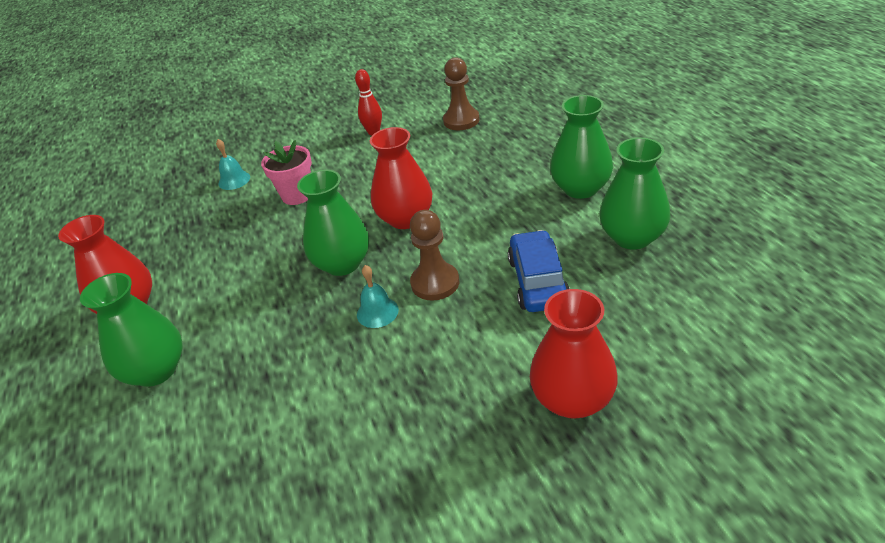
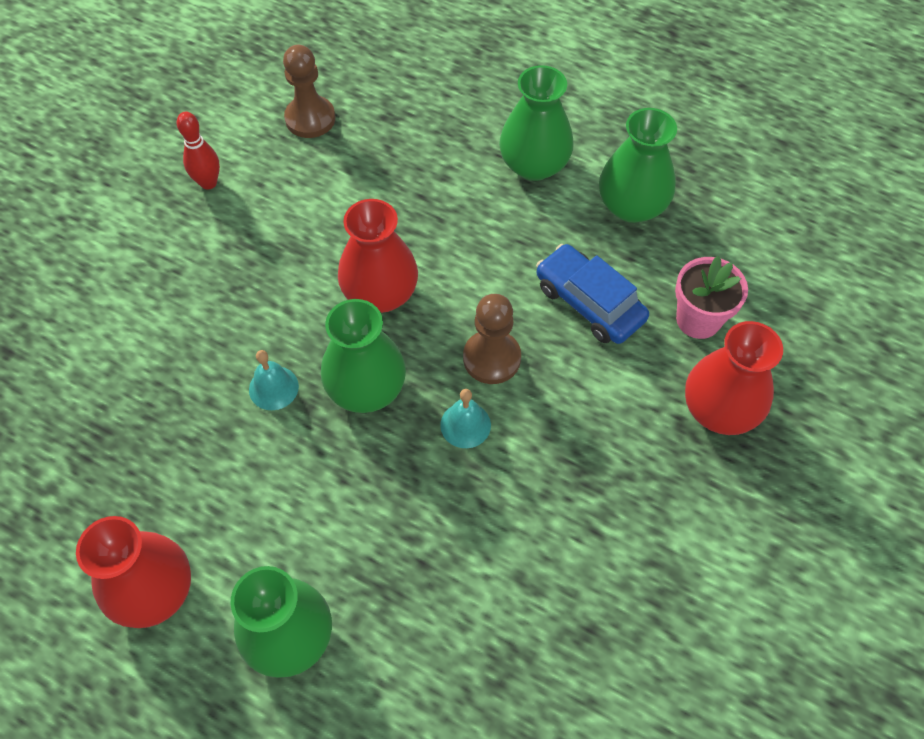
camera: 45 degrees left, 20 degrees up
(234, 180) = (84, 345): turquoise bell -> turquoise bell (273, 388)
(297, 195) = (206, 326): pink flower pot -> pink flower pot (698, 319)

